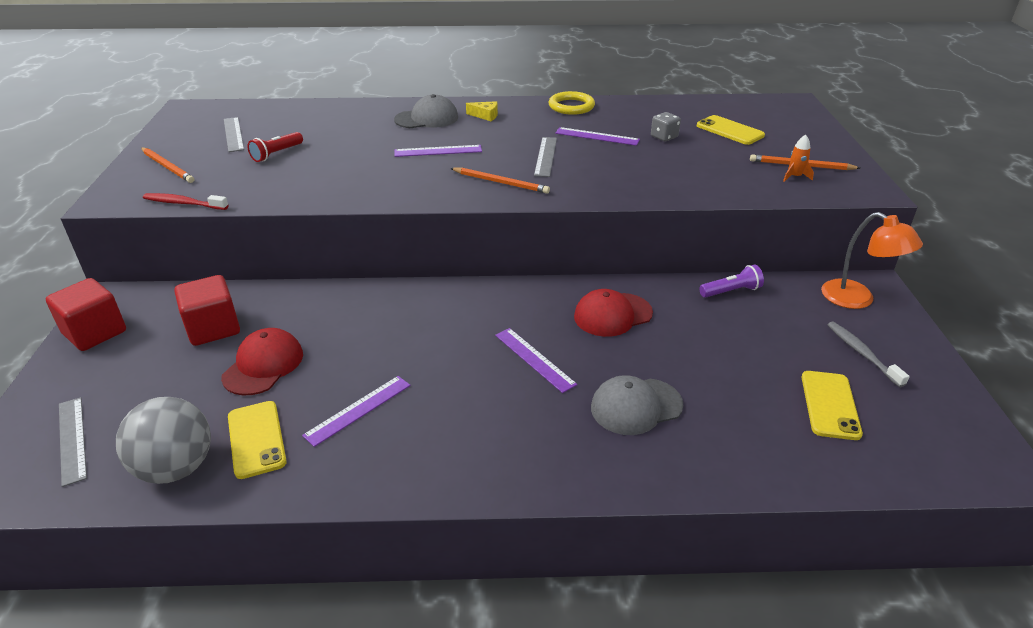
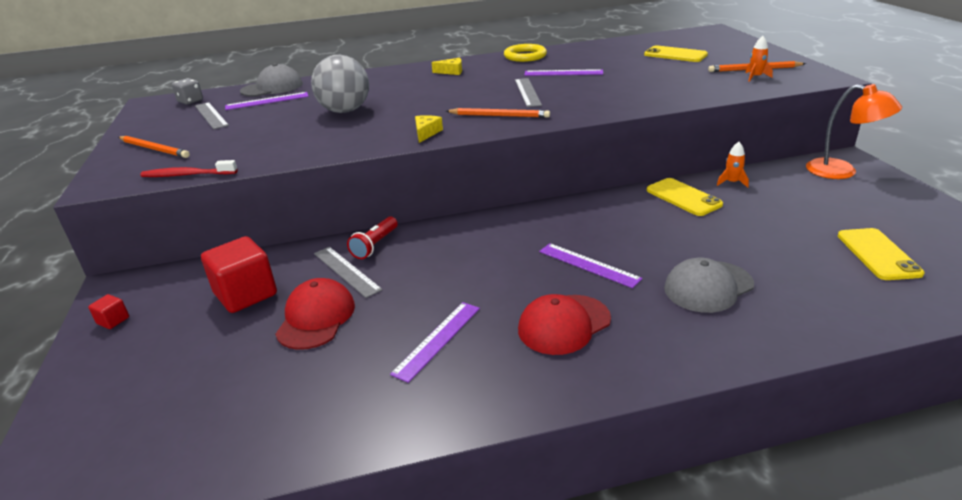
camera: 10 degrees left, 5 degrees down
(72, 439) = (127, 429): grey ruler -> grey ruler (346, 271)
(95, 332) = (113, 320): red cube -> red cube, size x0.45
(176, 468) = (263, 433): grey ball -> grey ball (345, 111)
(256, 439) = (341, 387): yellow phone -> yellow phone (683, 197)
(276, 154) = (264, 124): red flashlight -> red flashlight (375, 245)
(419, 192) = (426, 133): none -> yellow cheese
(427, 118) = (397, 80): grey cap -> grey cap (272, 87)
(438, 151) = (424, 101): purple ruler -> purple ruler (267, 101)
(612, 315) = (639, 217): red cap -> red cap (564, 324)
(664, 137) = (622, 66): grey dice -> grey dice (190, 101)
(731, 291) = (731, 182): purple flashlight -> orange rocket
(862, 353) = (875, 210): grey toothbrush -> none

